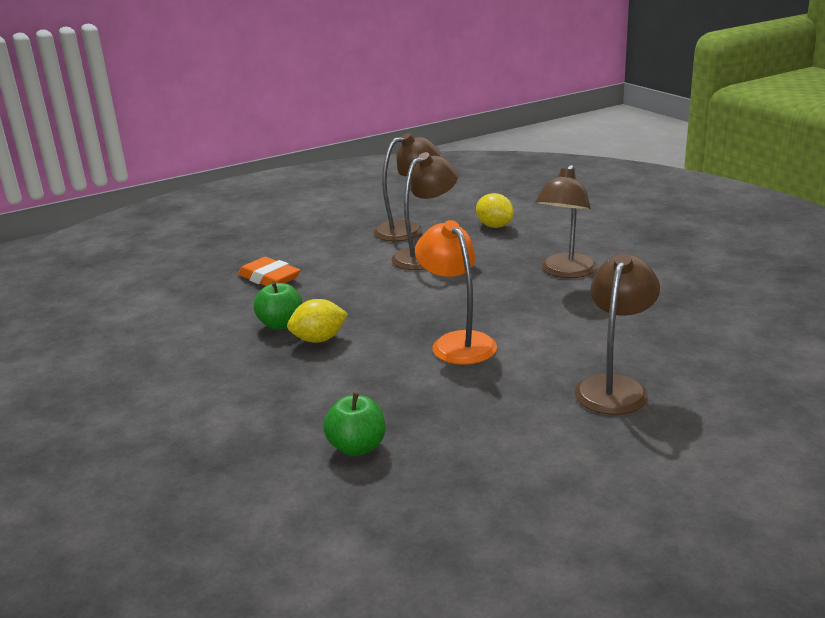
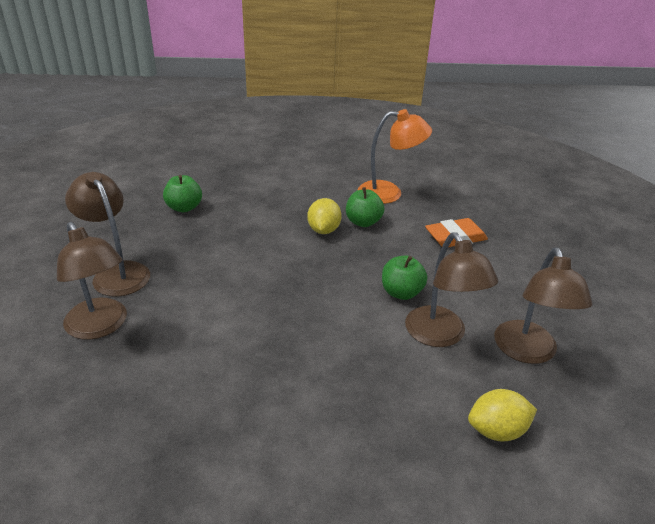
camera: 115 degrees right, 10 degrees up
(388, 279) = (401, 292): none -> green apple
(457, 342) = (251, 284): orange lamp -> orange lamp (389, 193)
(565, 272) = (312, 418): brown lamp -> brown lamp (117, 272)

